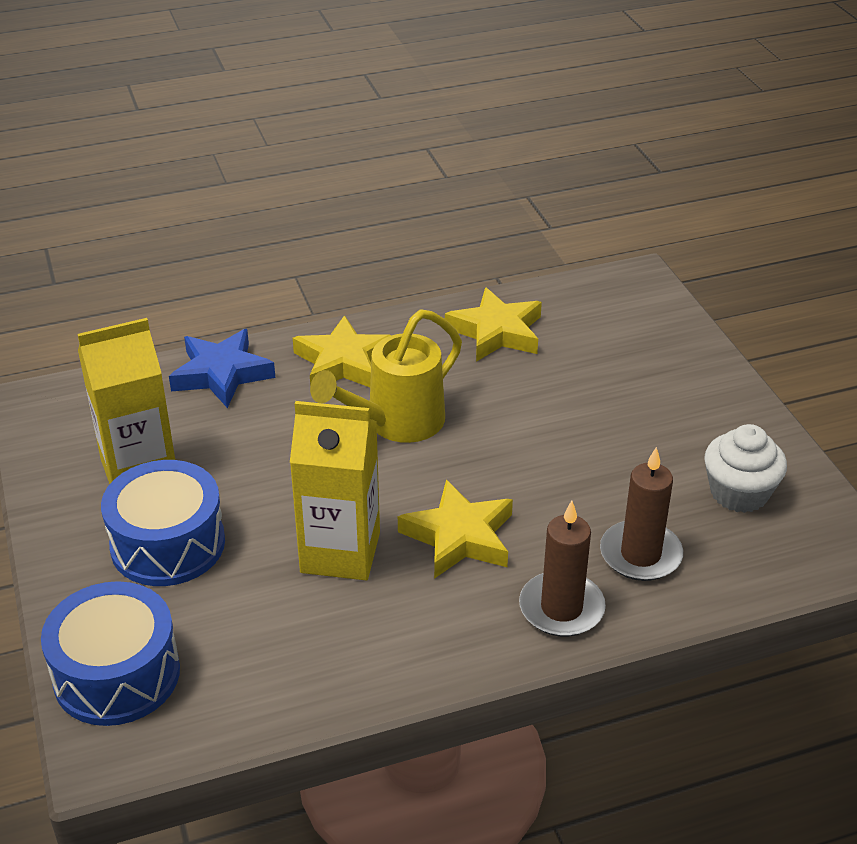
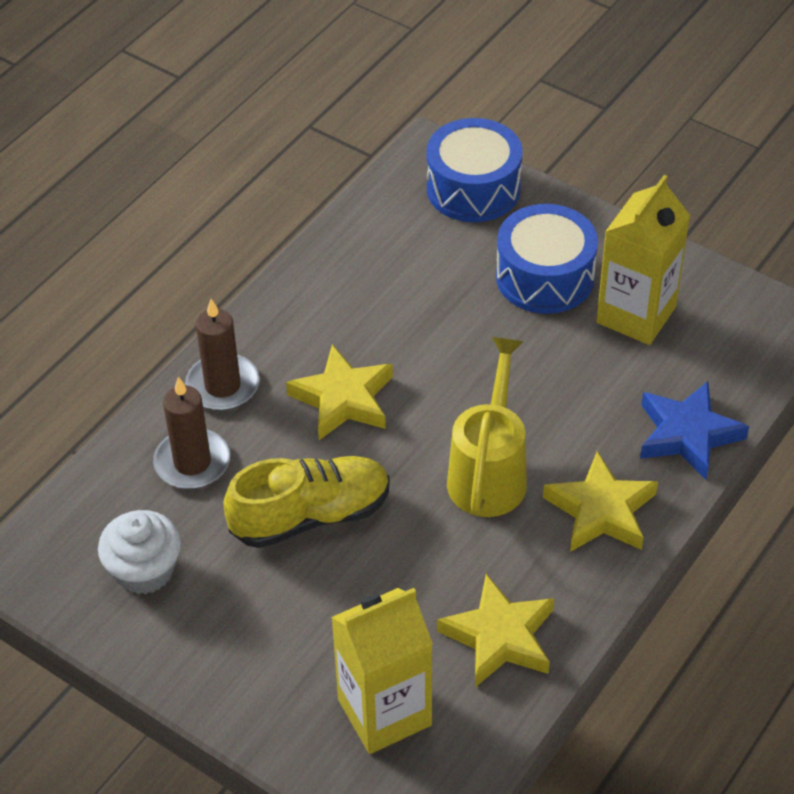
camera: 145 degrees right, 10 degrees up
(340, 552) = (418, 338): yellow carton -> yellow carton (384, 712)
(568, 464) = (310, 515): none -> yellow shoe

